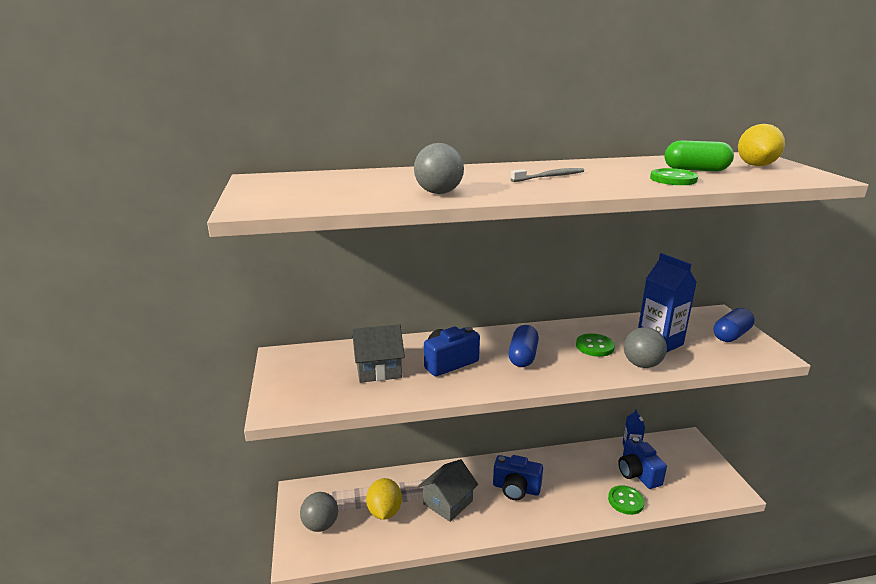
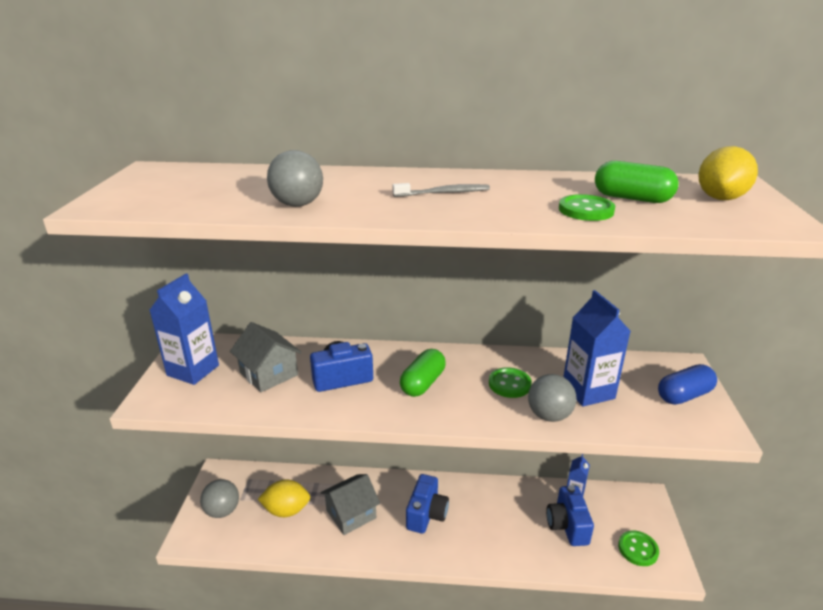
camera: 15 degrees right, 5 degrees up
(301, 377) = (193, 370): none -> blue carton
(378, 369) = (268, 374): grey house -> grey house turned 45 degrees clockwise
(384, 511) = (286, 510): yellow lemon -> yellow lemon turned 75 degrees clockwise
(516, 489) = (426, 514): blue camera -> blue camera turned 105 degrees counterclockwise
(523, 356) = (423, 383): blue capsule -> green capsule
(625, 501) = (538, 554): green button -> green button (638, 549)

